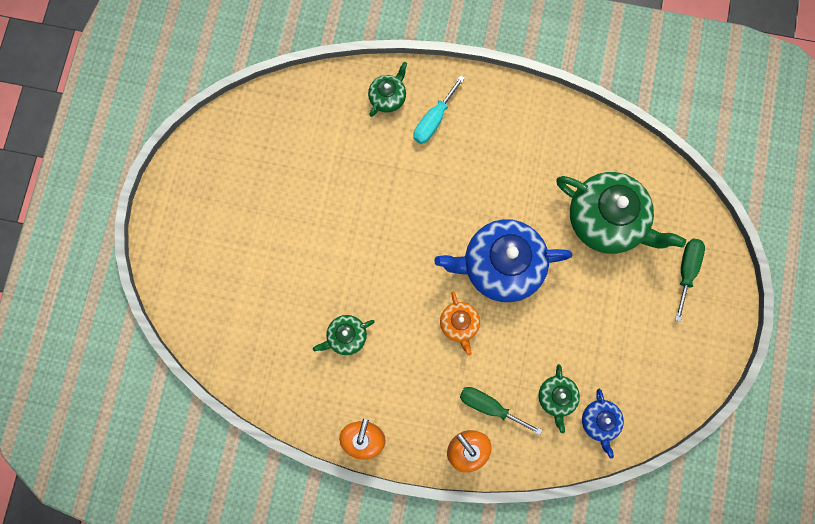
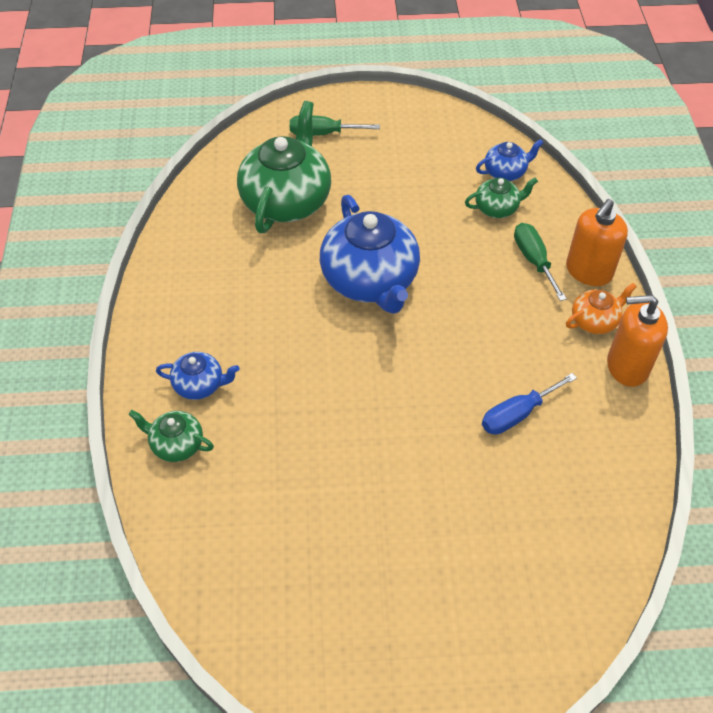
camera: 105 degrees left, 25 degrees down
(346, 336) = (517, 414): green teapot -> blue screwdriver
(433, 120) = (200, 385): turquoise screwdriver -> blue teapot
(459, 324) = (454, 305): orange teapot -> orange teapot (594, 321)
(489, 406) = (533, 260): green screwdriver -> green screwdriver turned 150 degrees clockwise

